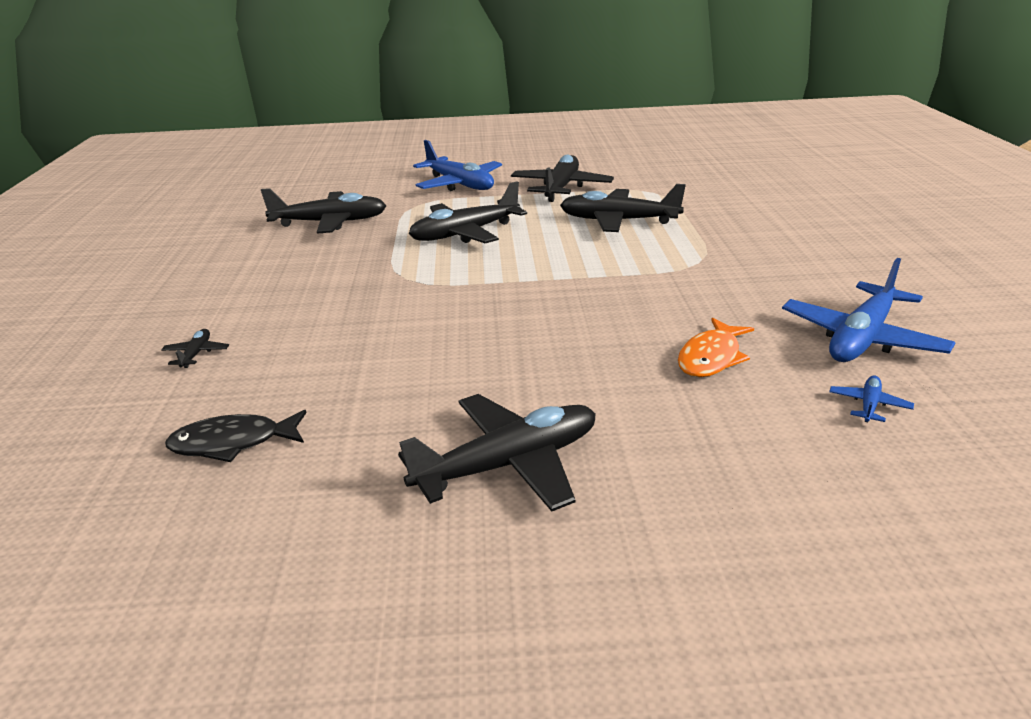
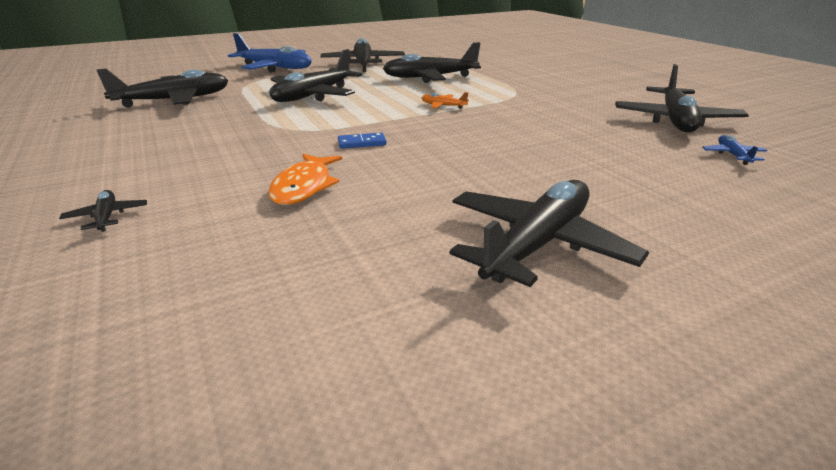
camera: 25 degrees left, 0 degrees up
(233, 443) = (227, 289): black fish -> none
(458, 309) = (362, 143): none -> blue domino
(591, 269) = (443, 106): none -> orange plane
(711, 357) = (597, 145): orange fish -> orange fish (304, 187)
(861, 338) = (675, 121): blue plane -> black plane

